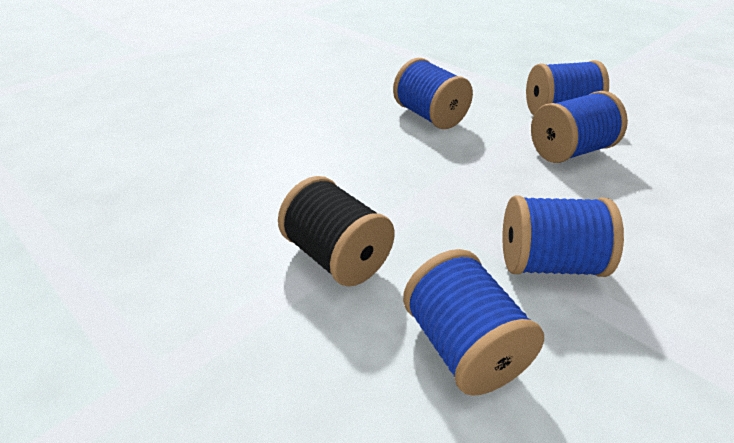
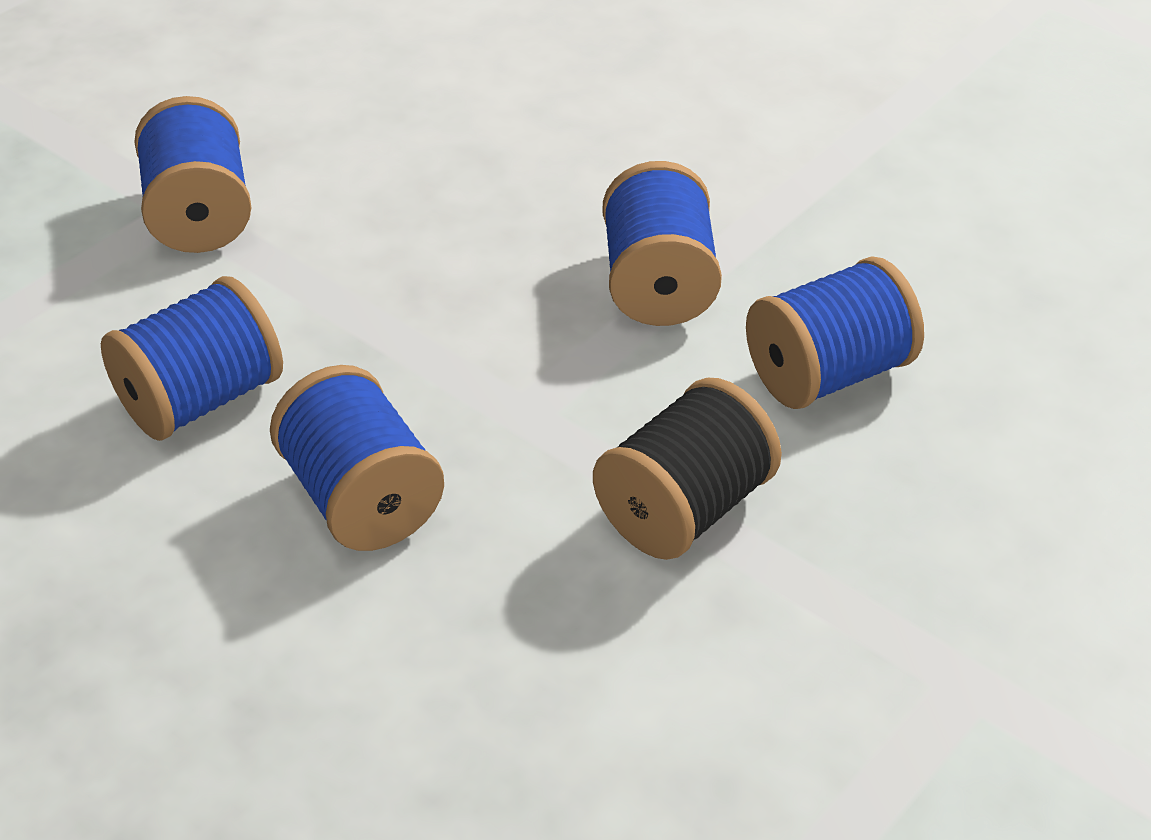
camera: 95 degrees left, 5 degrees up
(570, 151) = (353, 223): blue spool -> blue spool (361, 499)

